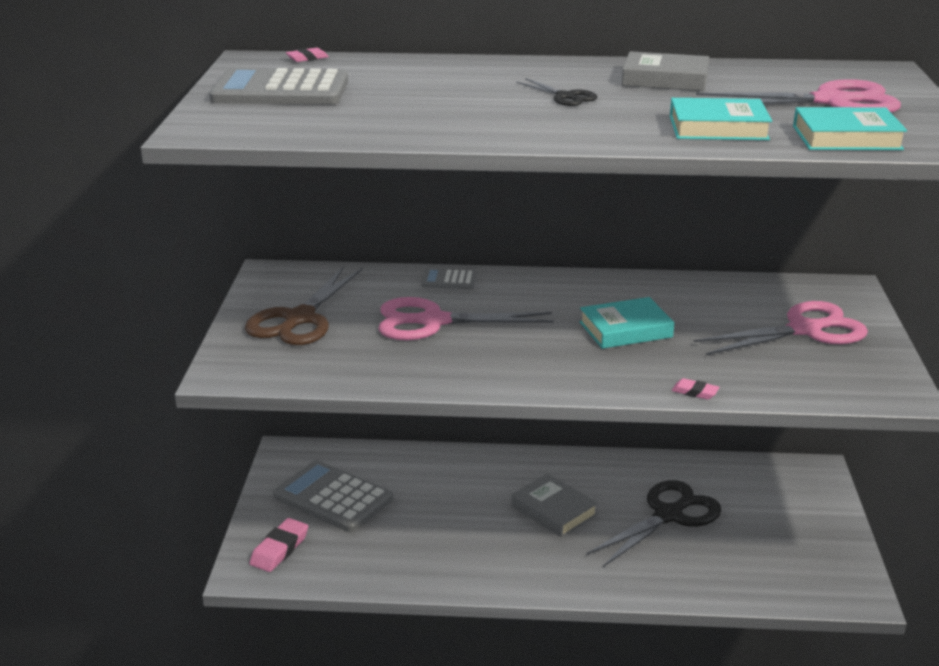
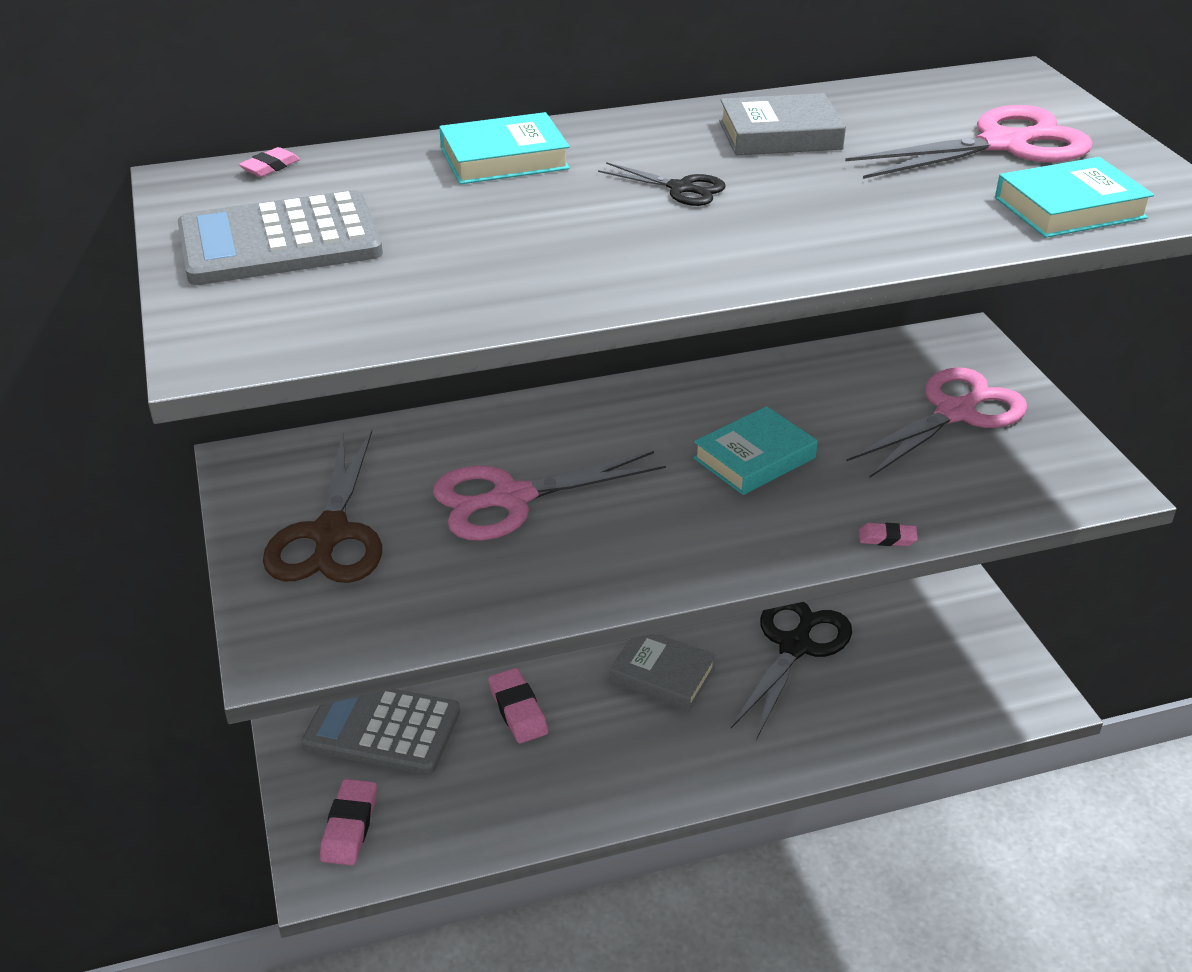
camera: 20 degrees left, 10 degrees up
(434, 508) = (518, 710): none -> pink eraser
(449, 280) = (493, 425): grey calculator -> none
(718, 128) = (911, 216): turquoise book -> turquoise book (504, 158)

